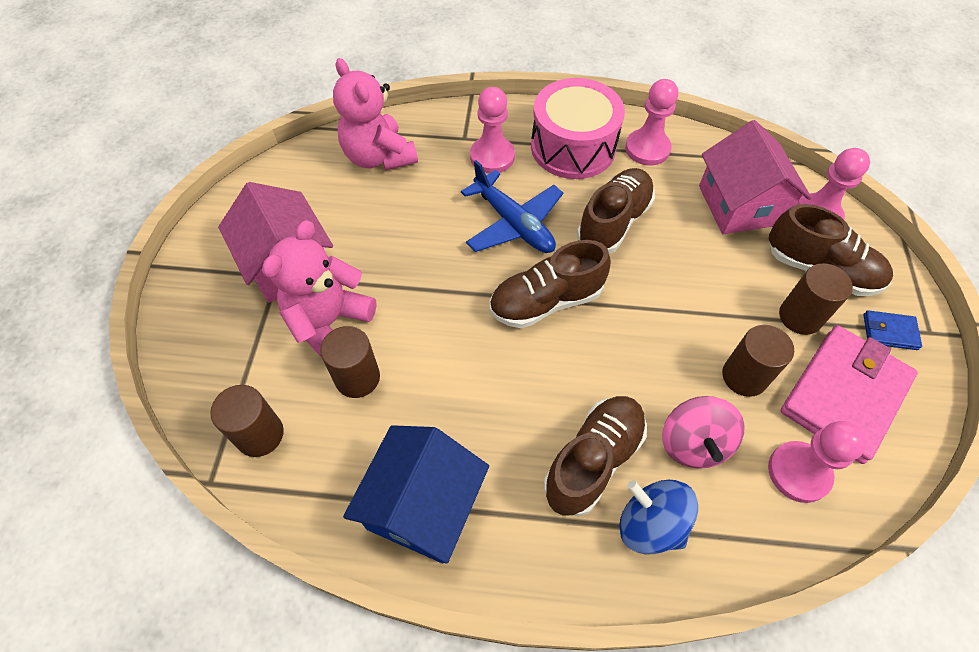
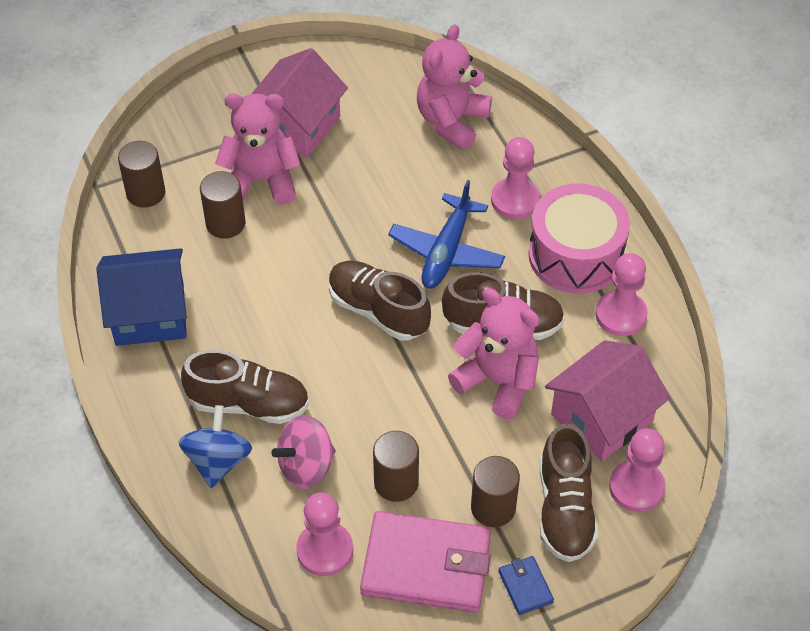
camera: 60 degrees right, 5 degrees down
(670, 253) = (497, 381): none -> pink teddy bear

